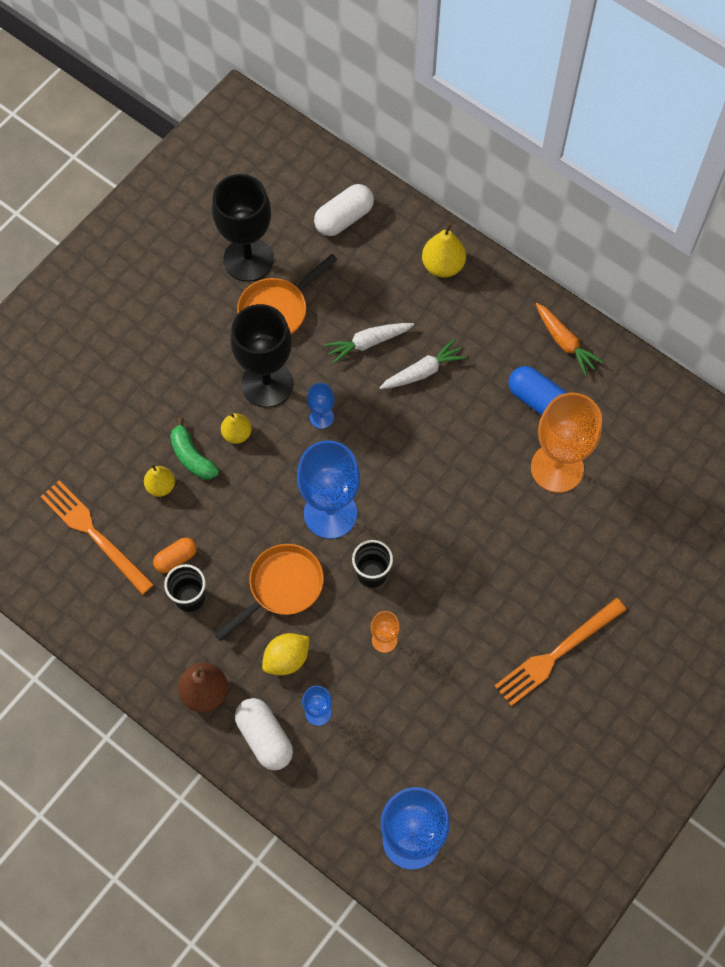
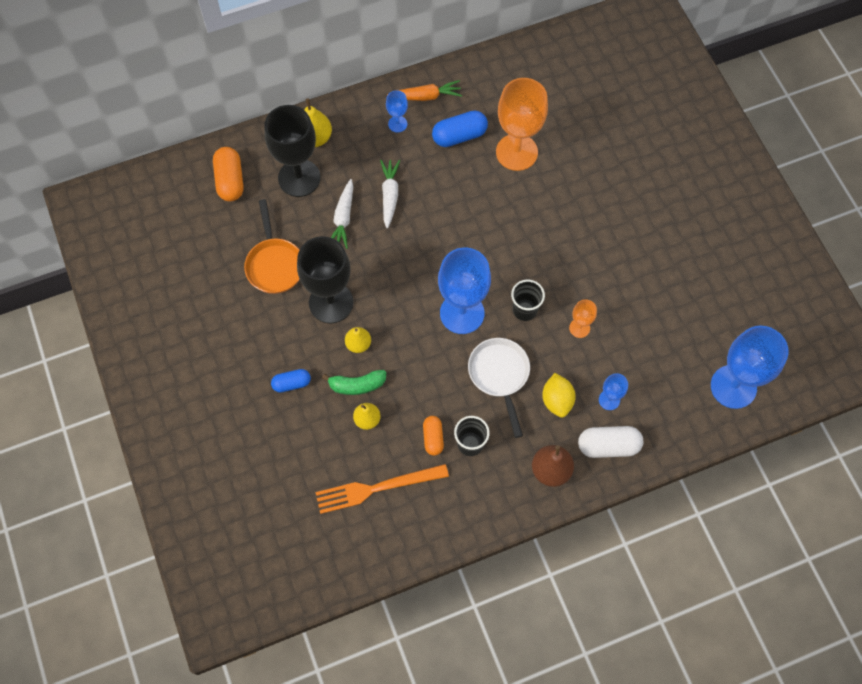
camera: 60 degrees left, 0 degrees up
(159, 397) = (291, 383): none -> blue capsule
(248, 259) = (218, 262): black goblet -> black goblet (299, 178)
(281, 587) = (499, 375): orange pan -> white pan
(321, 417) = (382, 280): blue goblet -> blue goblet (397, 124)
(344, 218) = (230, 181): white capsule -> orange capsule
(558, 653) = (650, 225): orange fork -> none

